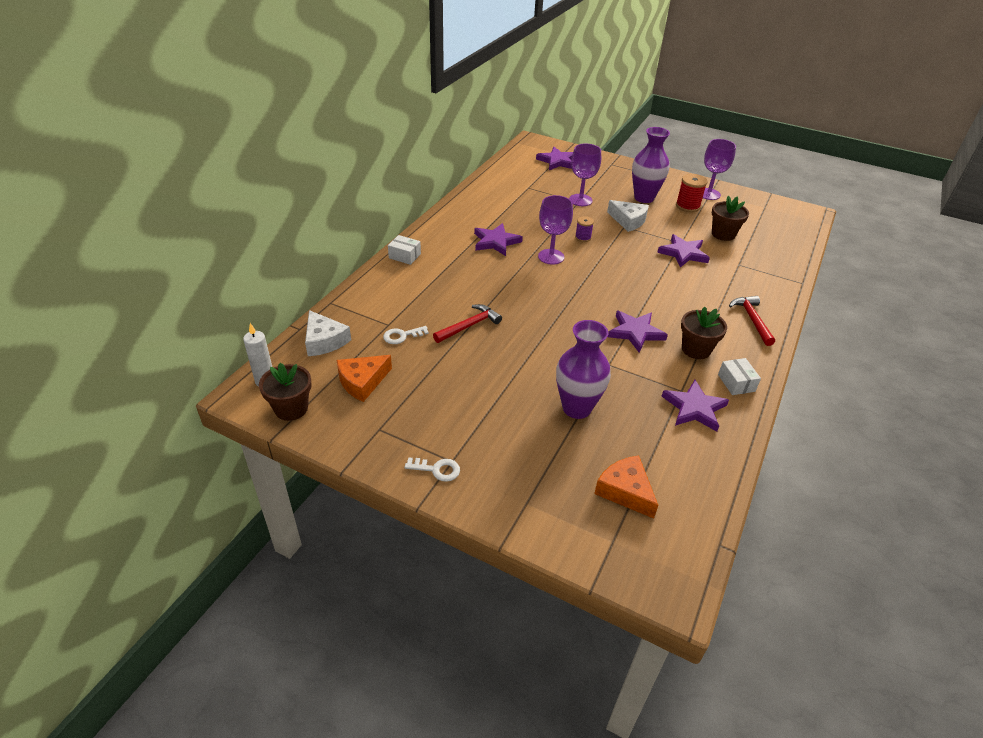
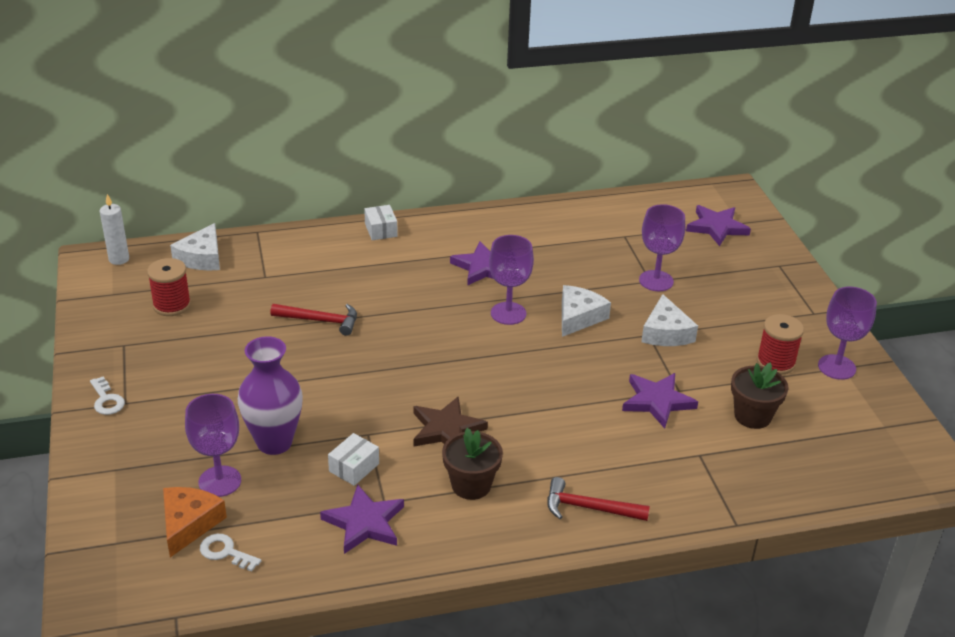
camera: 50 degrees right, 5 degrees down
(291, 408) = (101, 289): brown flower pot -> none
(362, 382) = (172, 305): orange cheese -> red spool
(402, 336) = (258, 292): white key -> white key (225, 552)
(583, 237) = (578, 317): purple spool -> white cheese
(593, 454) = (220, 481): none -> purple goblet
(635, 332) = (446, 429): purple star -> brown star
(644, 198) = (739, 322): purple vase -> none
(736, 383) = (446, 538): white box -> white box (354, 467)
(752, 320) = (589, 508): red hammer -> red hammer turned 120 degrees counterclockwise

